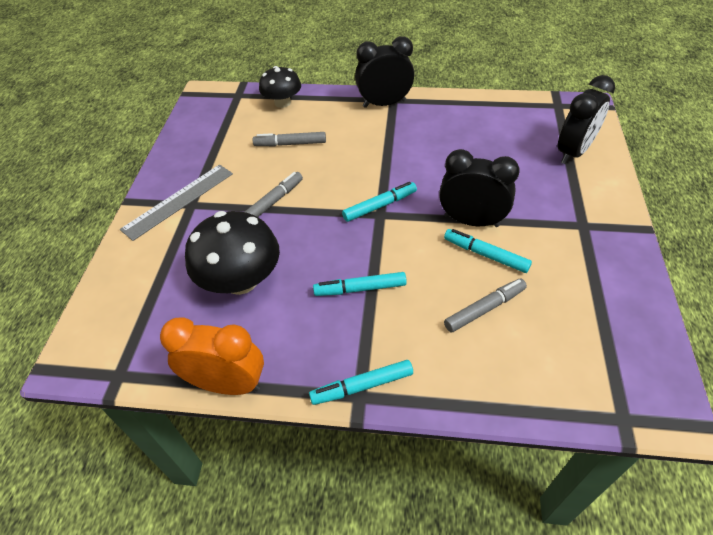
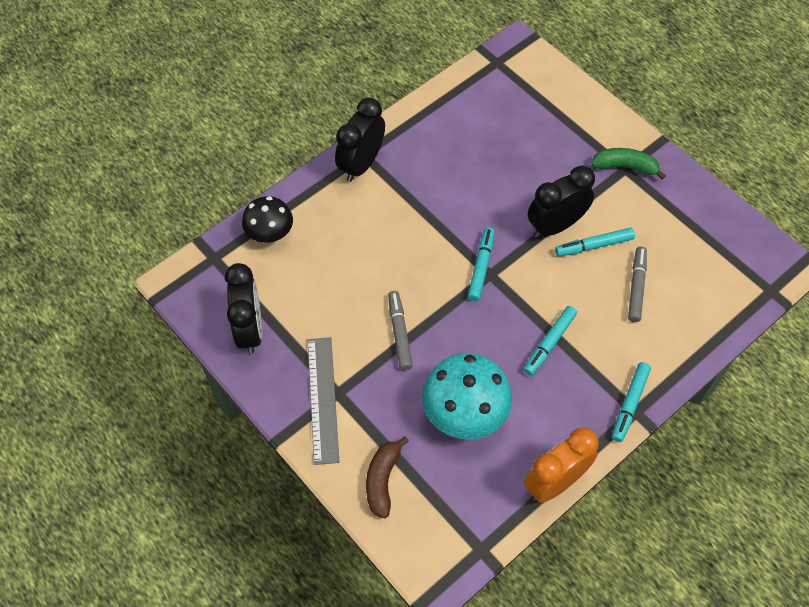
camera: 50 degrees left, 10 degrees up
(137, 273) = (383, 480): none -> brown banana
(241, 280) = (465, 412): black mushroom -> turquoise mushroom
(290, 144) = (337, 269): grey marker -> none
(573, 152) = (555, 105): black clock -> black clock (250, 330)
(584, 224) = (625, 167): none -> green banana

